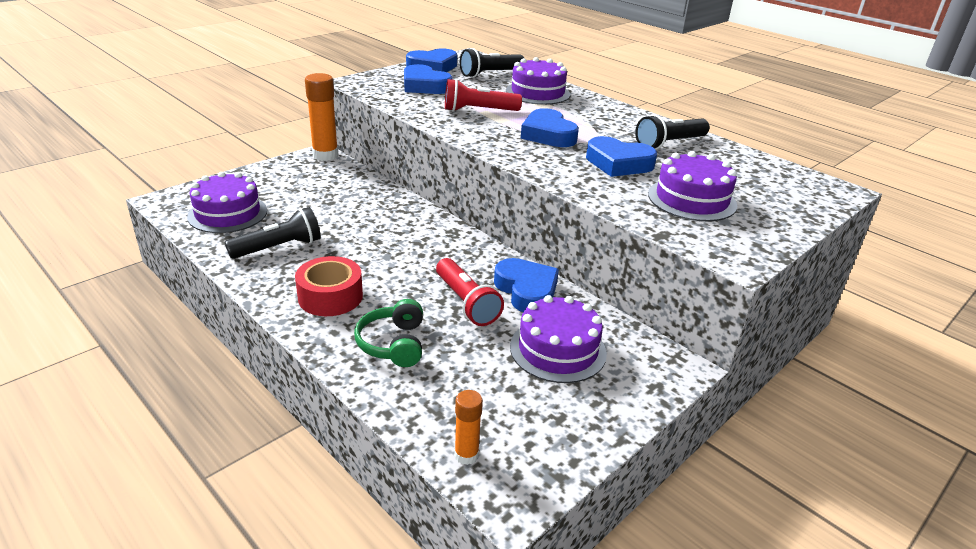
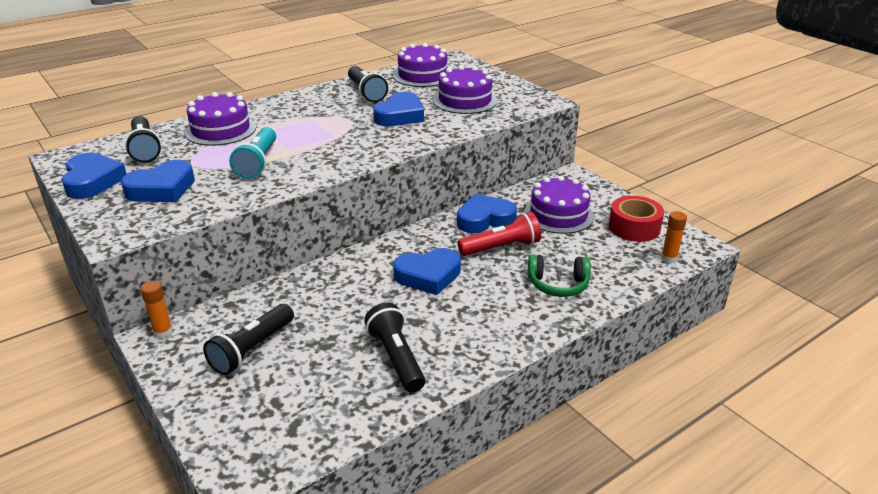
camera: 80 degrees left, 0 degrees up
(227, 213) = (303, 408): purple cake -> purple cake (422, 75)
(301, 187) = (252, 349): none -> black flashlight
(325, 155) = (163, 332): orange glue stick -> orange glue stick, size x0.54
(330, 297) = (491, 319): red tape -> red tape (634, 227)
(478, 111) = (258, 163): red flashlight -> turquoise flashlight
(548, 134) = (332, 136): blue heart -> blue heart (428, 275)

